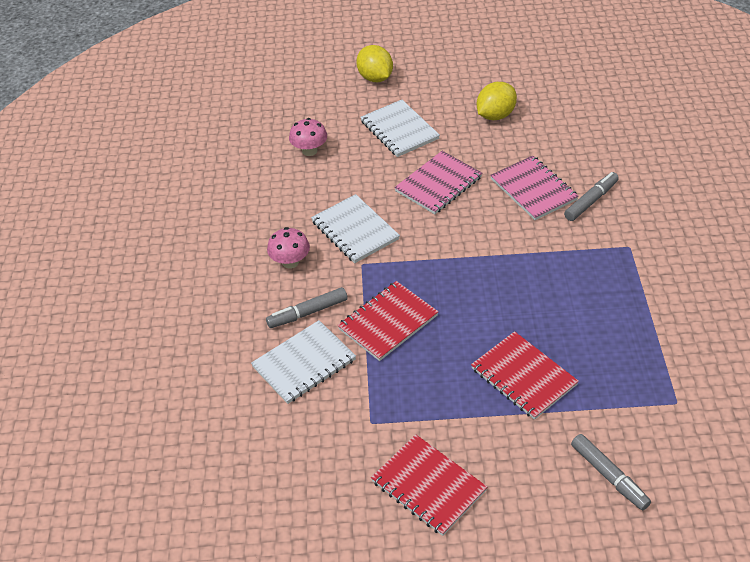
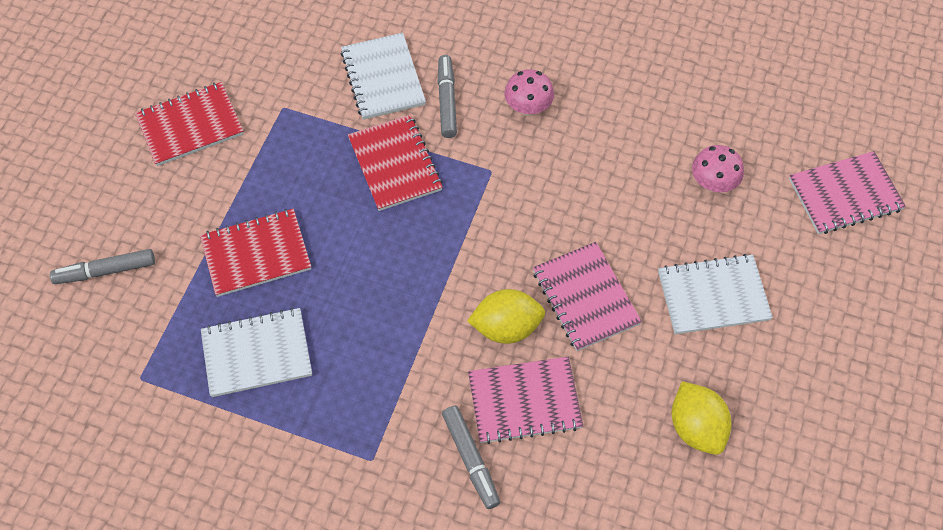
camera: 110 degrees right, 15 degrees up
(287, 94) = (845, 194): none -> pink notebook
(355, 230) = (547, 182): white notebook -> white notebook (257, 354)
(375, 78) = (844, 310): yellow lemon -> yellow lemon (506, 327)

